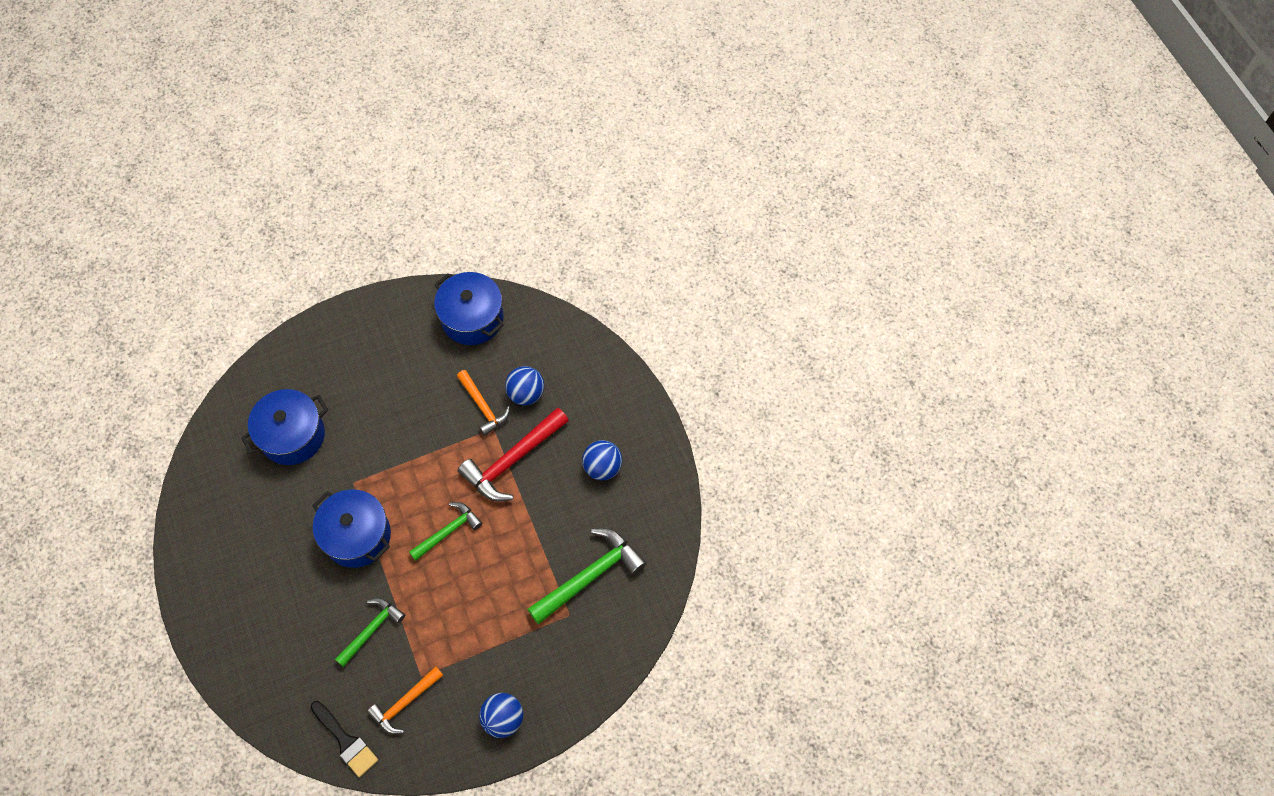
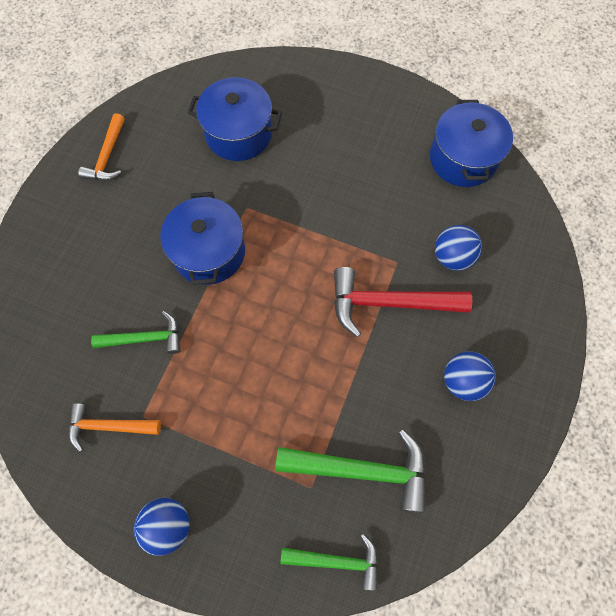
camera: 45 degrees right, 5 degrees up
(346, 741) = (37, 411): black brush -> none
(448, 531) = (280, 314): green hammer -> green hammer (337, 560)
(483, 407) = (405, 237): orange hammer -> orange hammer (107, 156)

